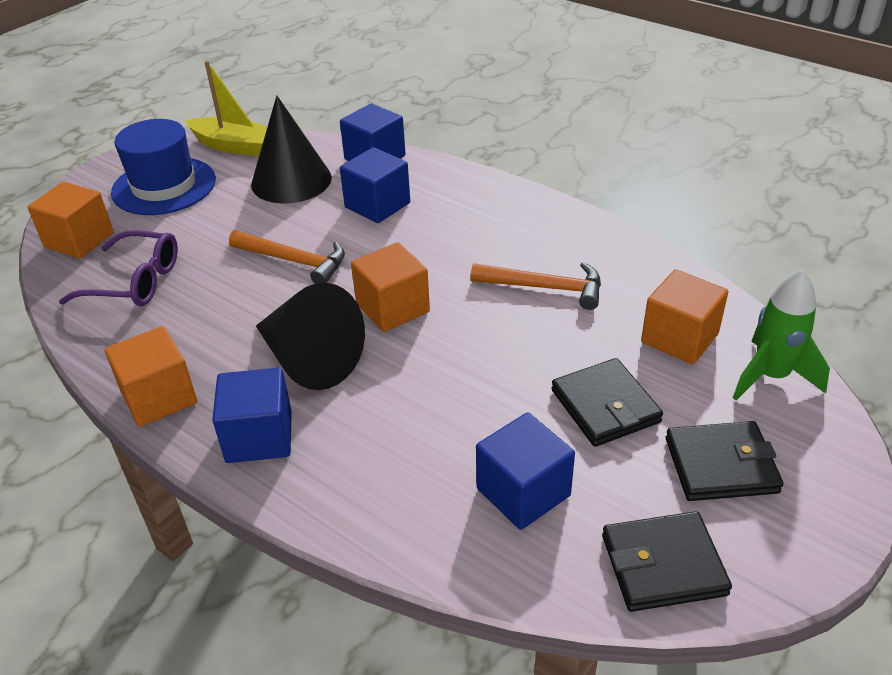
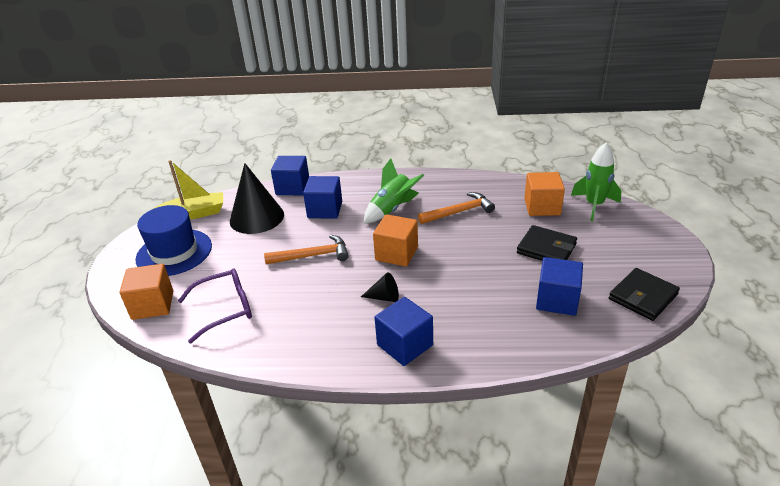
camera: 35 degrees left, 5 degrees down
(159, 397) = (322, 357): orange cube -> none
(310, 360) = (384, 297): black cone -> black cone, size x0.47
(460, 243) = (392, 209): none -> green rocket
(721, 465) = (617, 248): black wallet -> none

